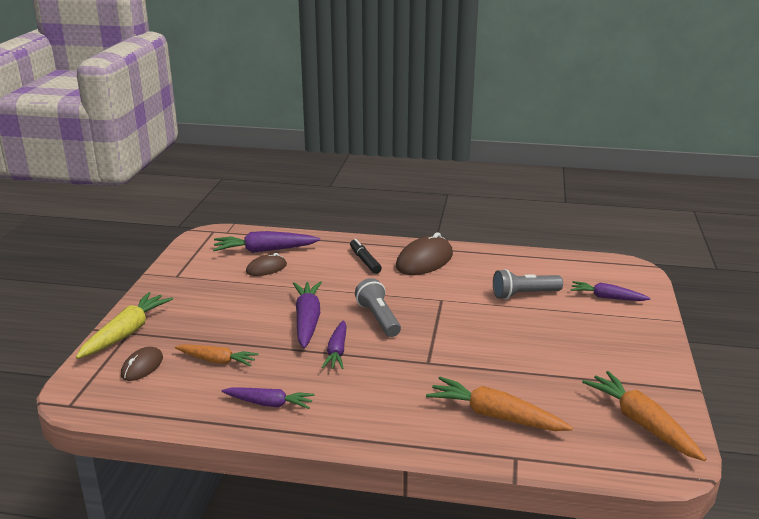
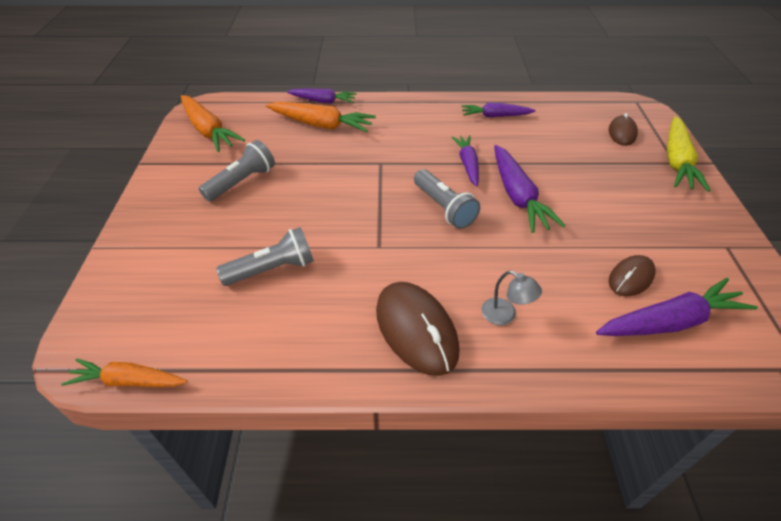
camera: 170 degrees right, 20 degrees up
(217, 361) = (566, 144): orange carrot -> orange carrot (129, 381)
(365, 261) = (505, 315): black marker -> grey lamp
(424, 260) = (416, 329): brown mouse -> brown mouse turned 60 degrees counterclockwise
(572, 358) = (242, 182): none -> grey flashlight
(607, 297) = (162, 278): purple carrot -> purple carrot (323, 101)

